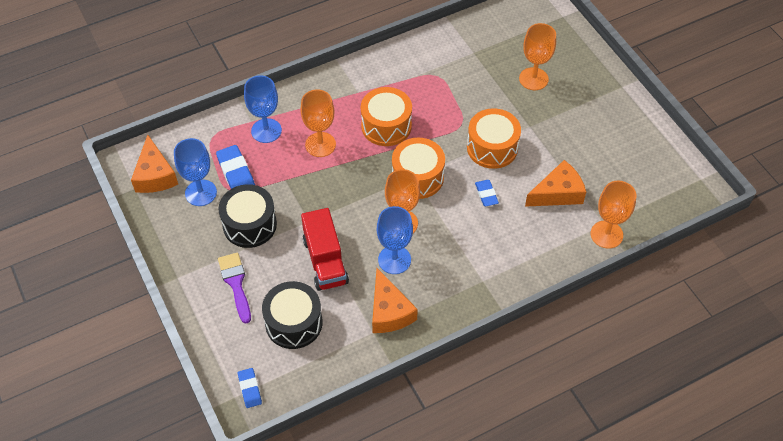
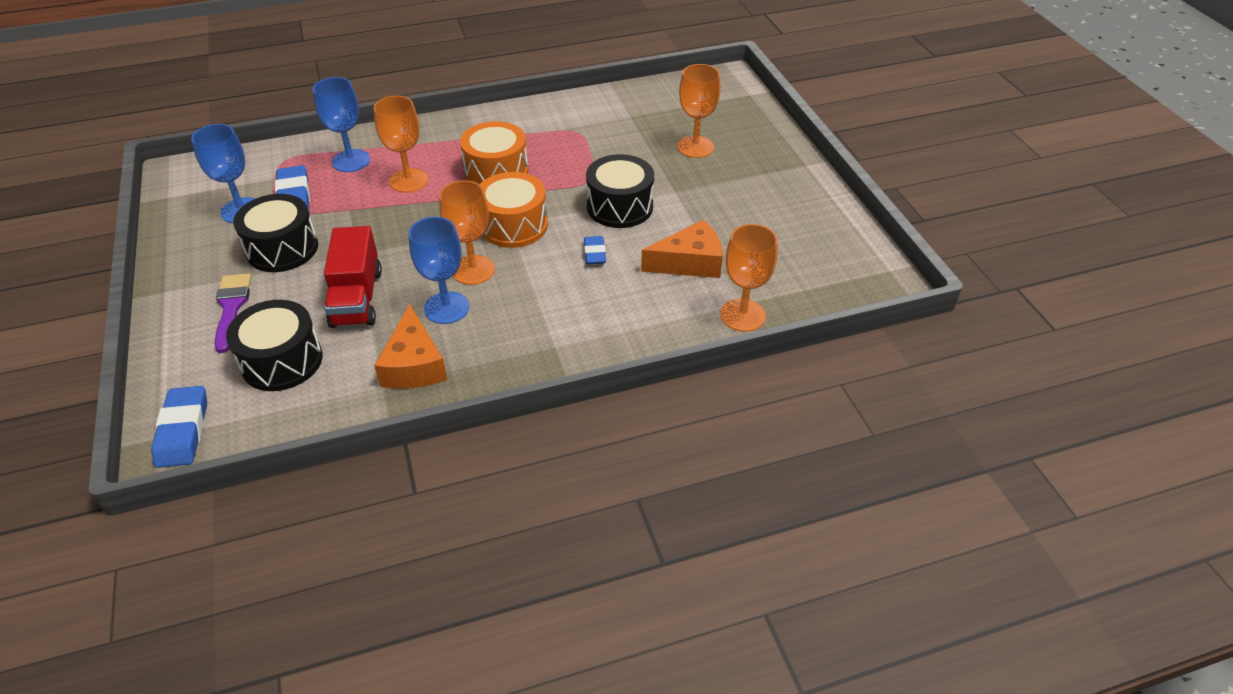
camera: 10 degrees right, 10 degrees down
(155, 175) = (198, 188): orange cheese -> none
(250, 389) = (183, 431): blue eraser -> blue eraser, size x1.61
(492, 148) = (620, 207): orange drum -> black drum

